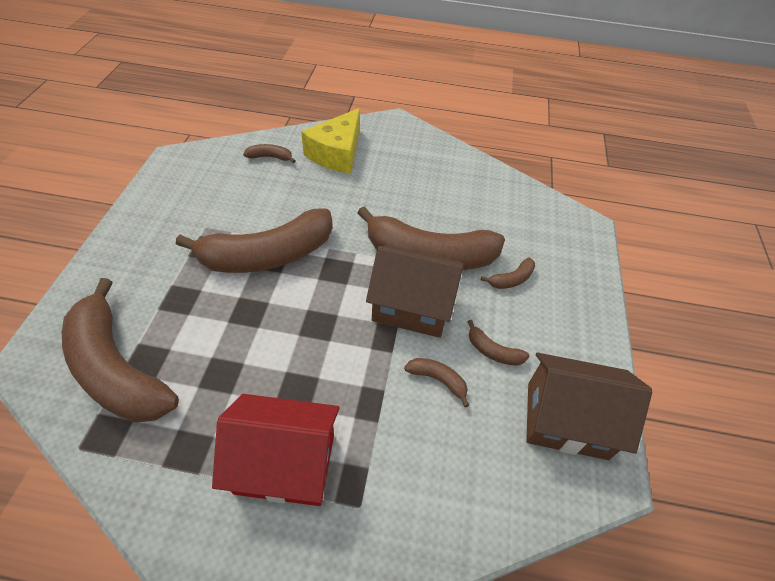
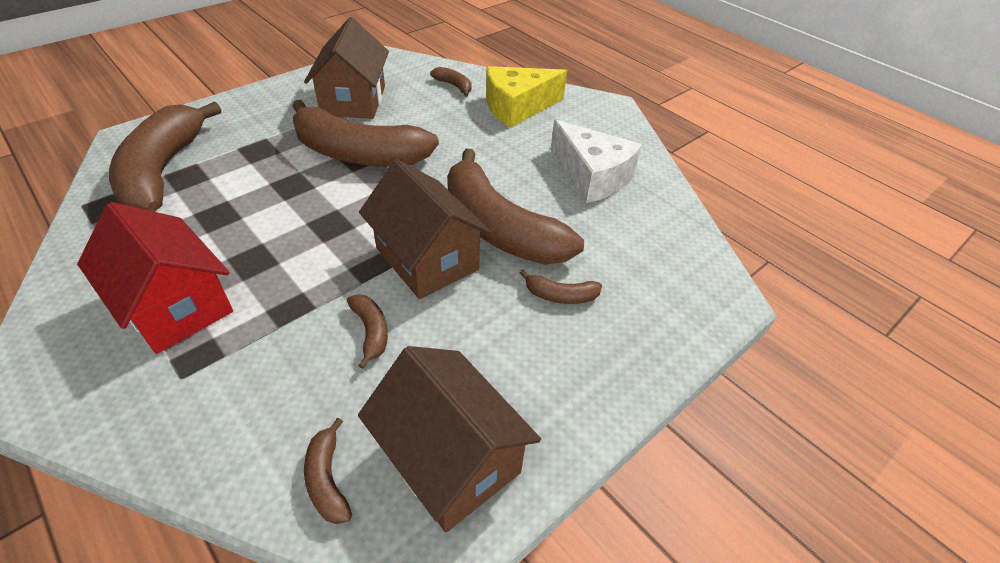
camera: 40 degrees right, 5 degrees down
(205, 210) = (354, 100): none -> brown house
(441, 184) = (591, 176): none -> white cheese
(493, 351) = (455, 344): brown banana -> brown banana (327, 479)

